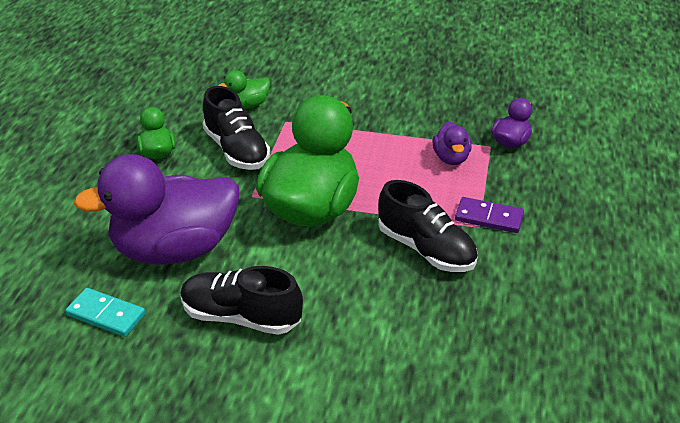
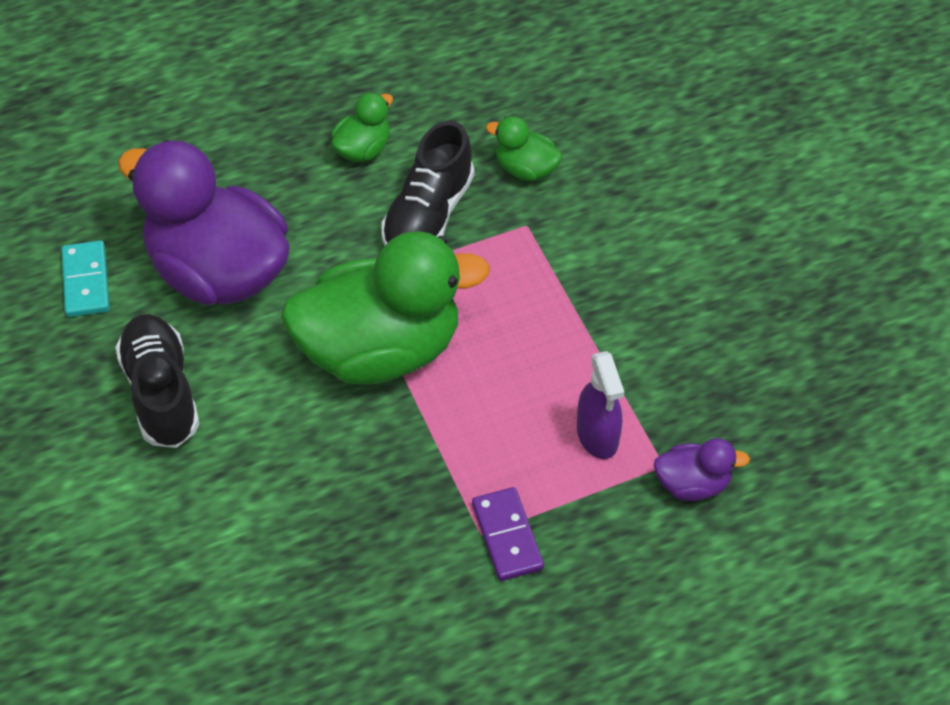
camera: 55 degrees right, 15 degrees up
(426, 249) = (395, 501): black shoe -> none
(451, 158) = (597, 436): purple duck -> purple spray bottle

